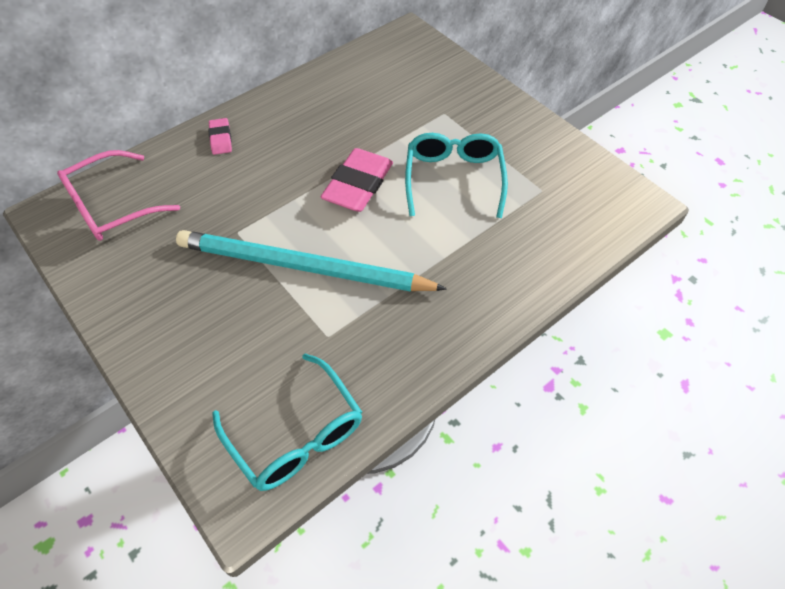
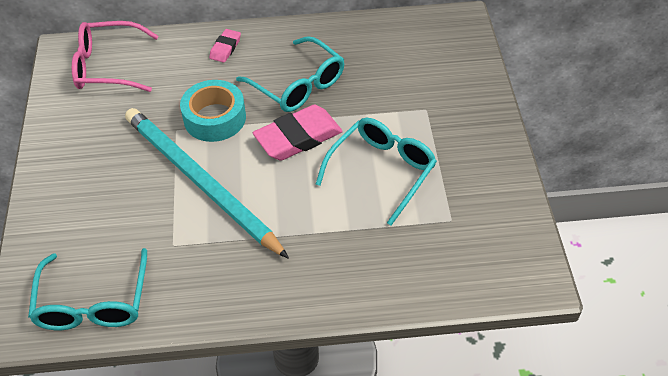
camera: 35 degrees right, 5 degrees down
(266, 204) = (214, 118): none -> turquoise tape
(318, 141) = (298, 85): none -> turquoise glasses

